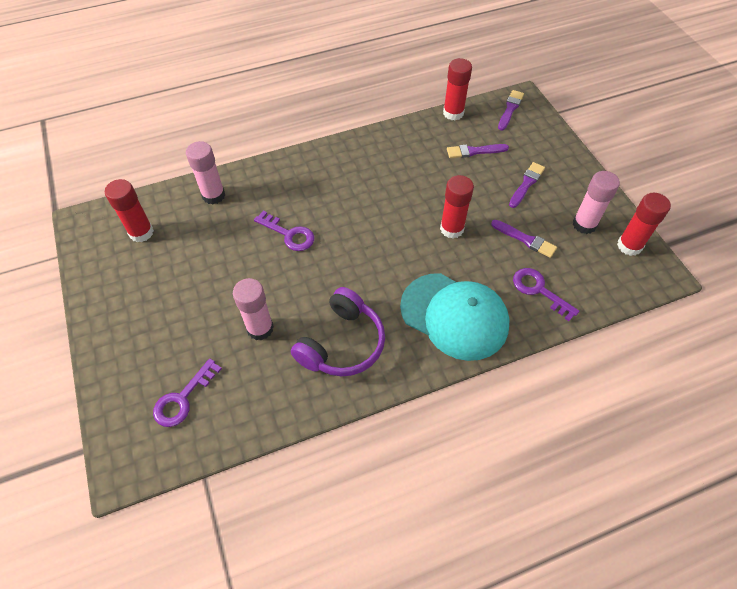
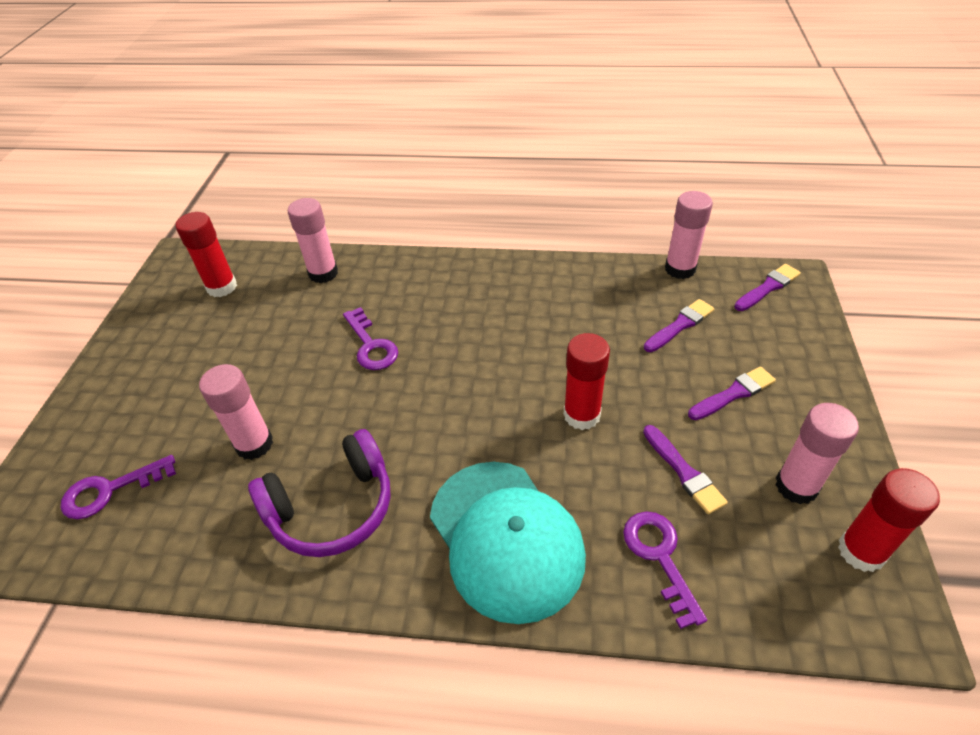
camera: 30 degrees right, 10 degrees down
(453, 113) = (680, 269): red glue stick -> pink glue stick
(474, 151) = (680, 325): purple brush -> purple brush turned 120 degrees clockwise

